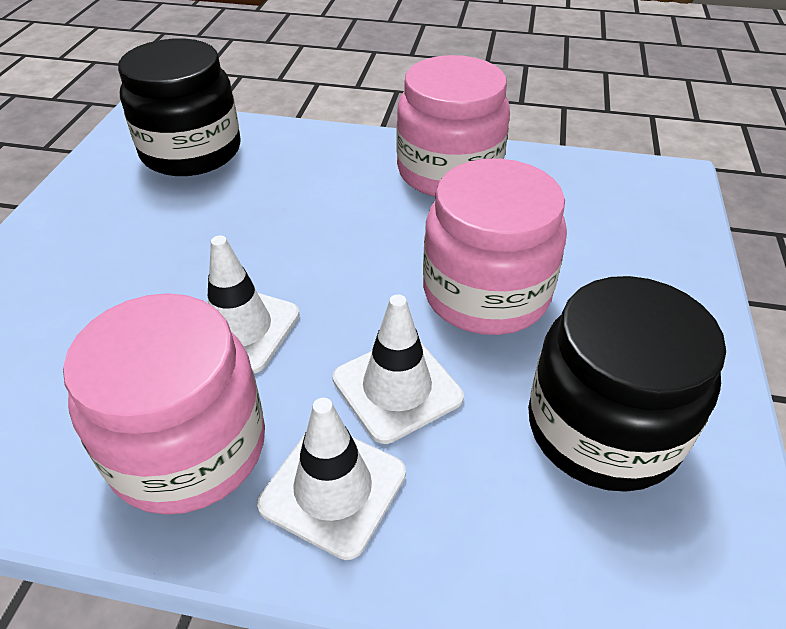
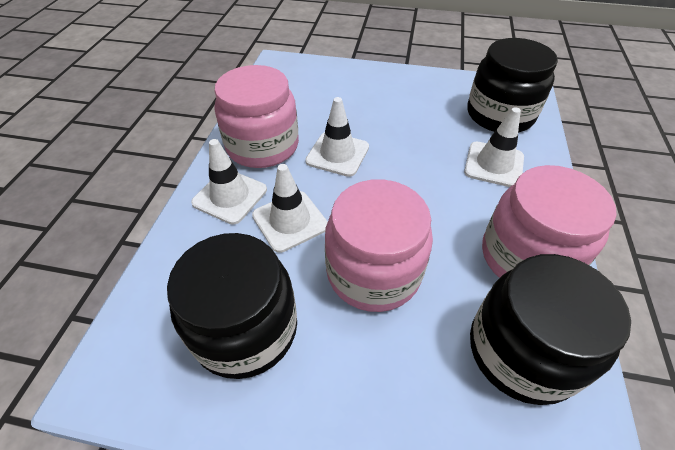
camera: 90 degrees right, 5 degrees up
(296, 171) = (494, 164): none -> white traffic cone
(564, 193) = (522, 351): none -> black jar

